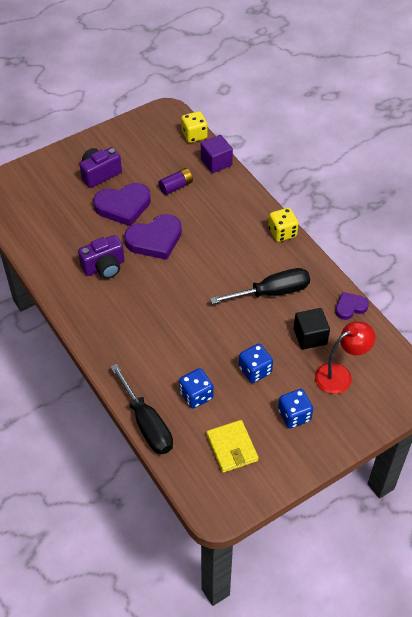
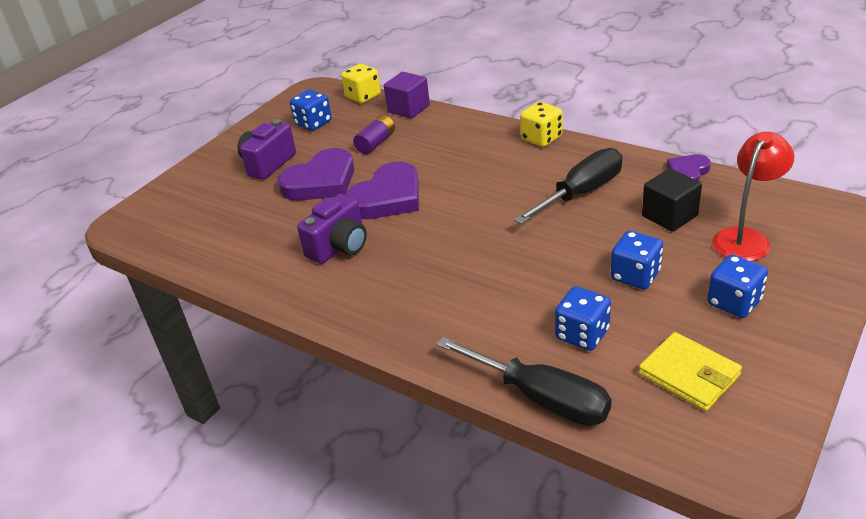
camera: 20 degrees left, 15 degrees down
(147, 148) = (313, 123): none -> blue dice

